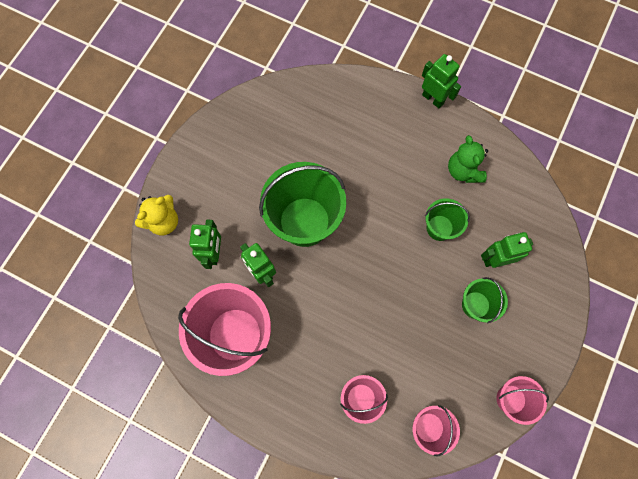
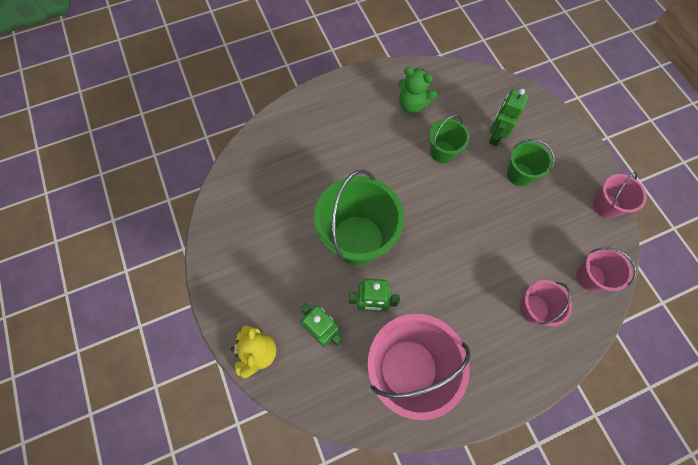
camera: 50 degrees left, 5 degrees down
(433, 99) = (341, 80): green robot -> none

